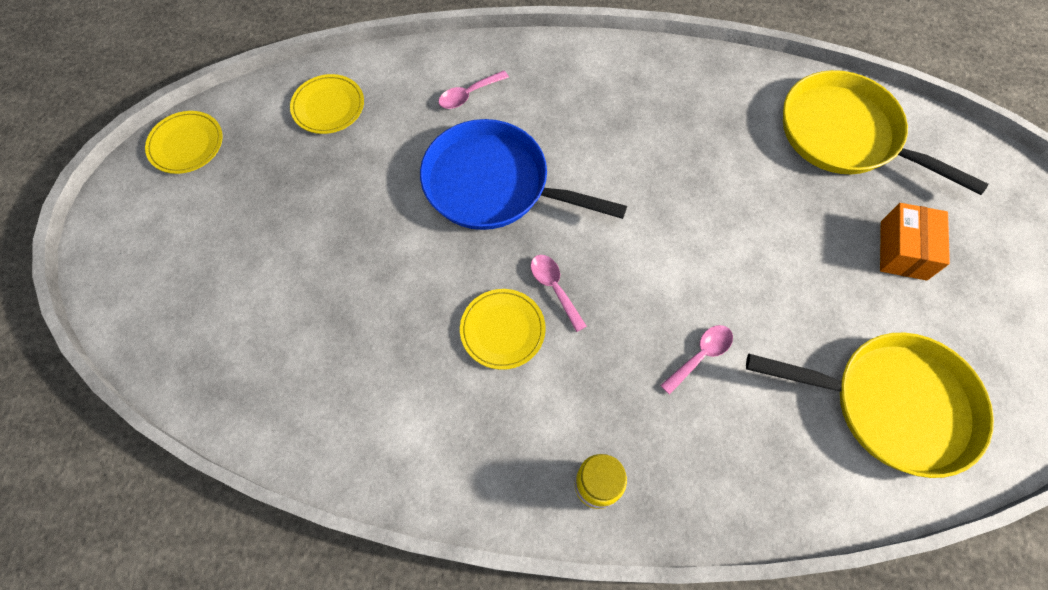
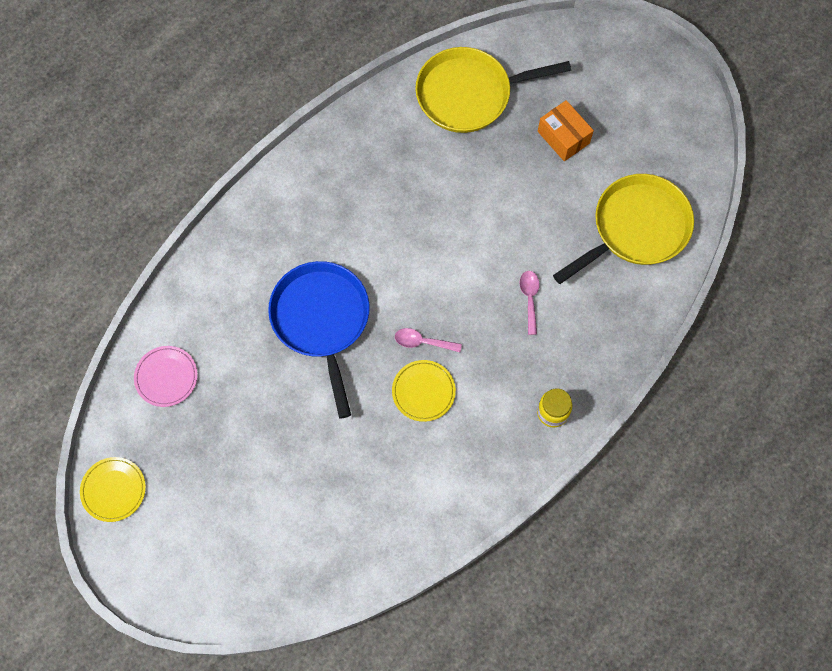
camera: 50 degrees left, 5 degrees up
(328, 106) = (166, 377): yellow plate -> pink plate
(468, 95) = (239, 282): pink spoon -> none
(493, 184) = (322, 320): blue pan -> blue pan turned 105 degrees clockwise

